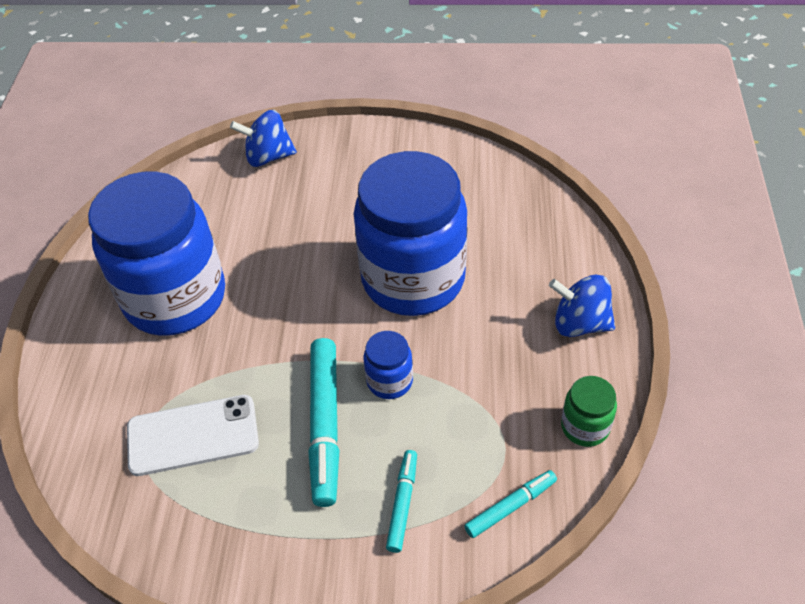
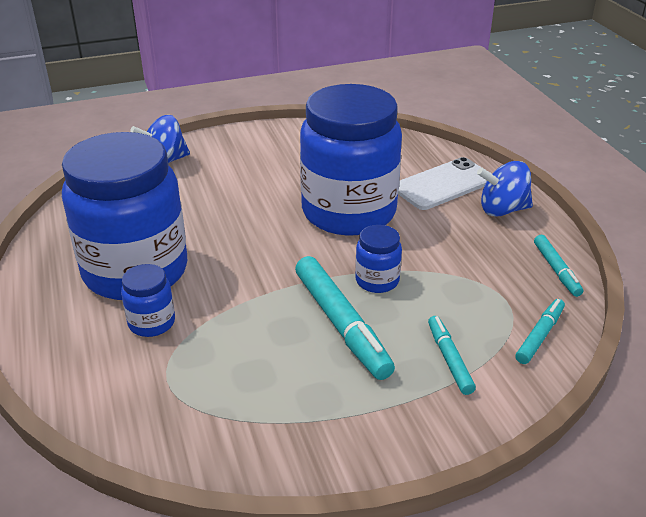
camera: 25 degrees left, 15 degrees down
(160, 366) = (151, 323): none -> blue jar
(193, 435) = (219, 365): white phone -> white phone (443, 184)
(585, 426) = (556, 270): green jar -> turquoise marker

